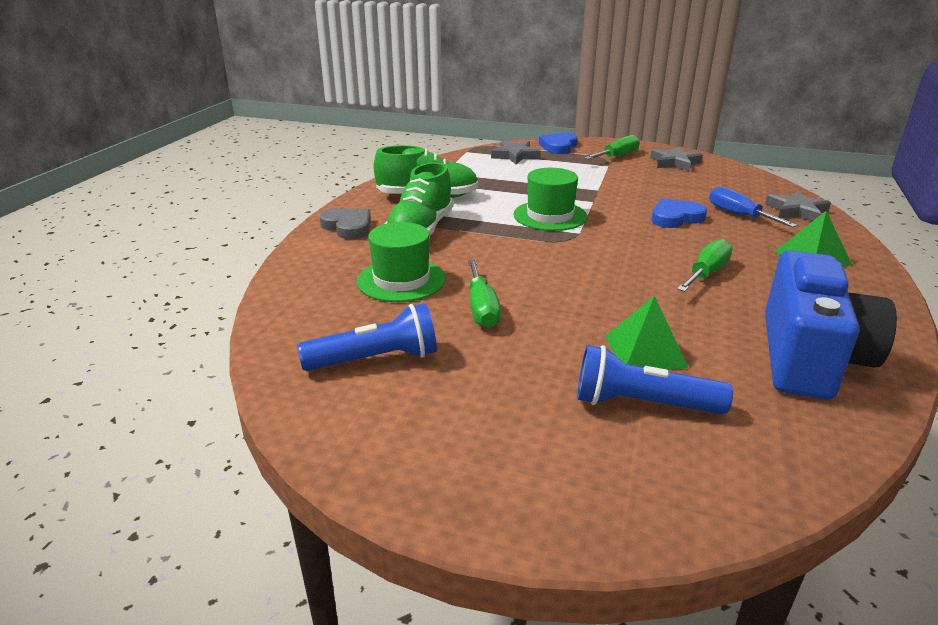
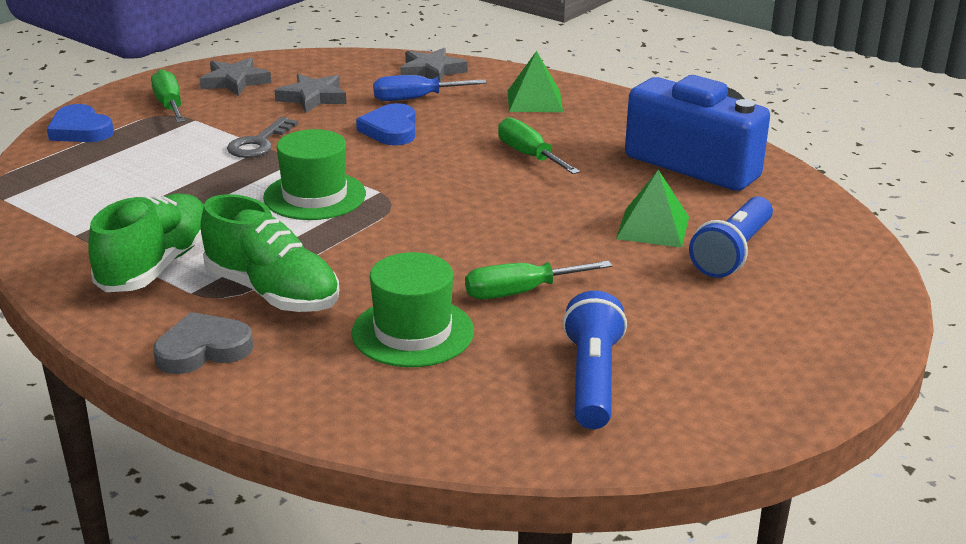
camera: 70 degrees left, 0 degrees up
(482, 308) = (520, 292): green screwdriver -> green screwdriver turned 150 degrees clockwise
(515, 156) = (76, 168): grey star -> grey star (313, 98)
(601, 187) = (259, 143): none -> grey key

